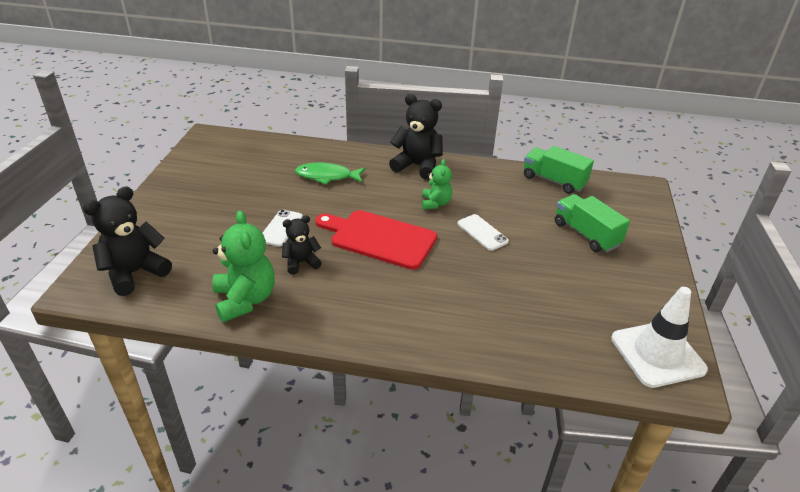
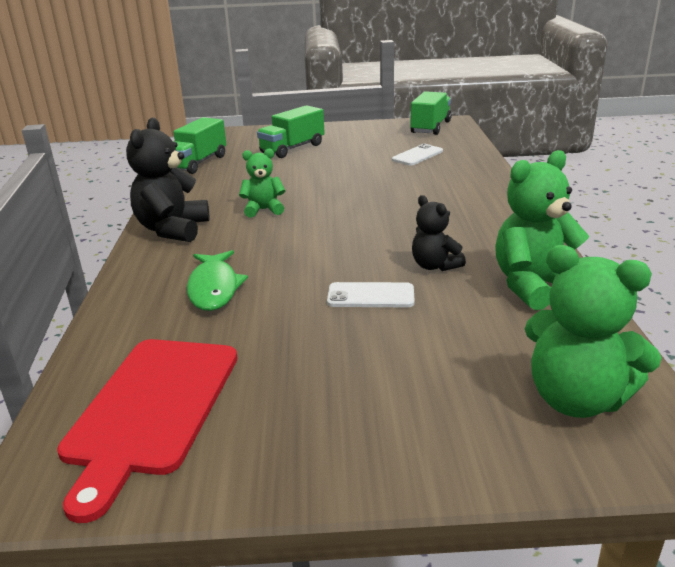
camera: 100 degrees left, 10 degrees down
(135, 273) = (576, 399): black teddy bear -> green teddy bear
(379, 238) = (353, 229): red cutting board -> red cutting board (152, 408)
(482, 232) = (312, 184): white phone -> white phone (417, 155)
(657, 354) = (430, 127): white traffic cone -> green truck

